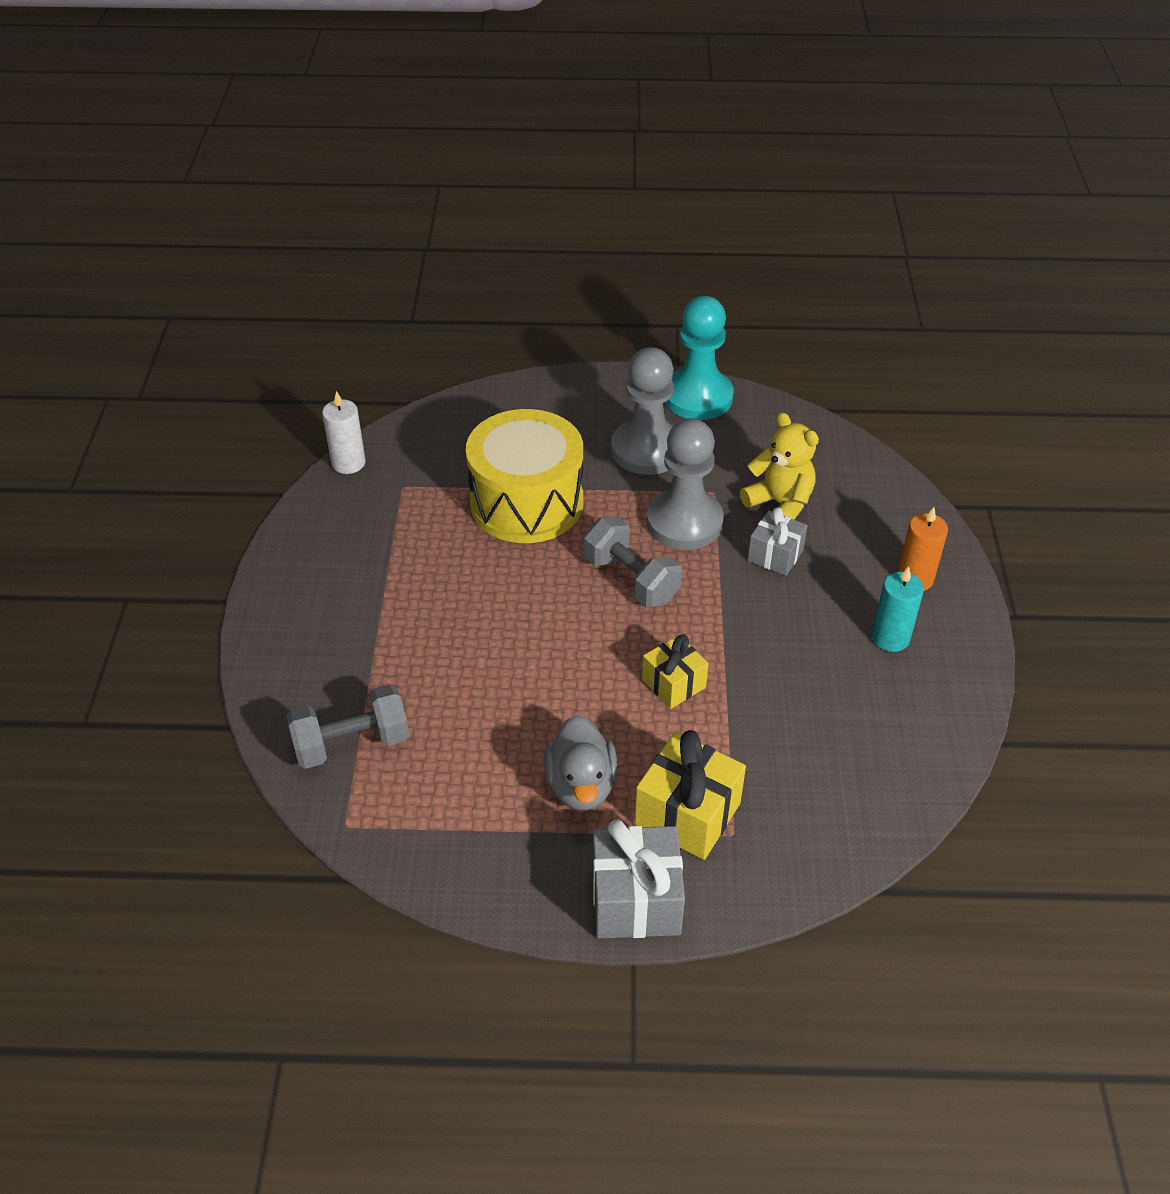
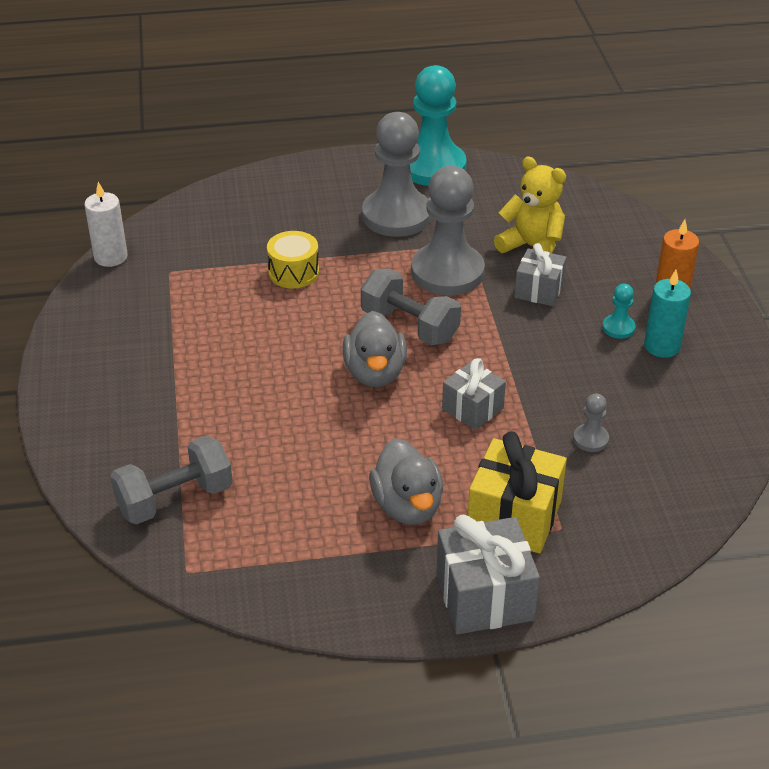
camera: 10 degrees left, 5 degrees down
(527, 503) = (293, 272): yellow drum -> yellow drum, size x0.46
(583, 629) = (375, 373): none -> grey duck
(673, 684) = (472, 409): yellow gift -> grey gift
(788, 736) = (590, 439): none -> grey pawn
(849, 610) = (618, 328): none -> turquoise pawn

